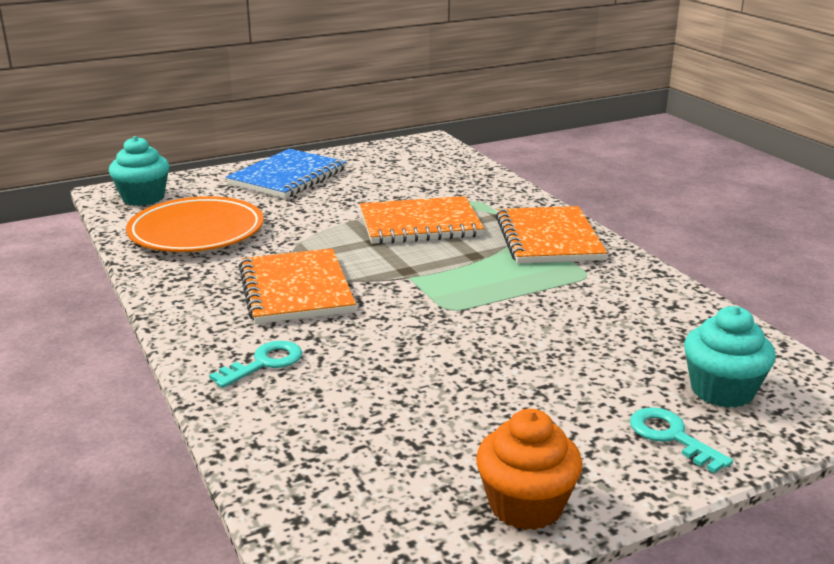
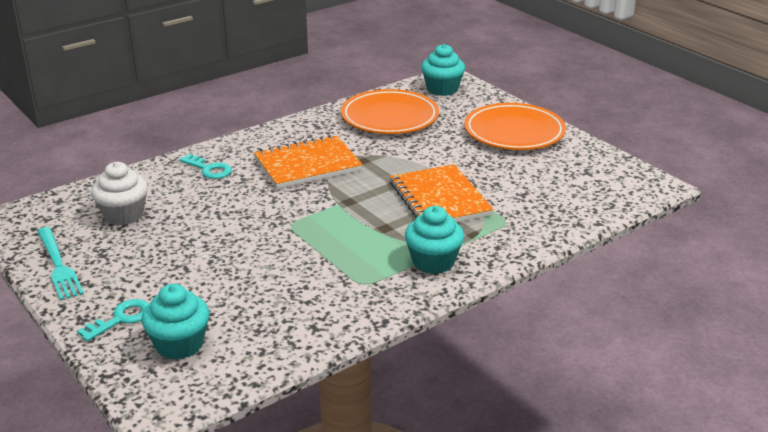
camera: 80 degrees right, 5 degrees up
(287, 177) = (514, 132): blue notebook -> orange plate
(379, 442) = (123, 215): none -> white cupcake
(526, 505) = (58, 265): orange cupcake -> turquoise fork
(548, 238) = (433, 262): orange notebook -> turquoise cupcake

